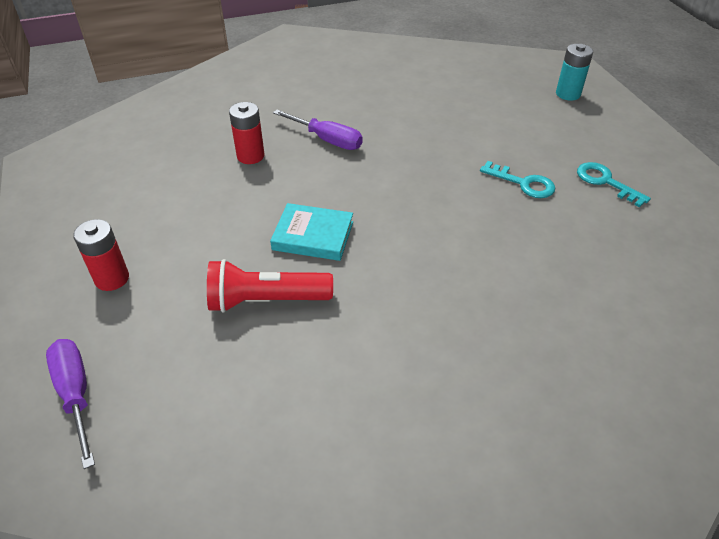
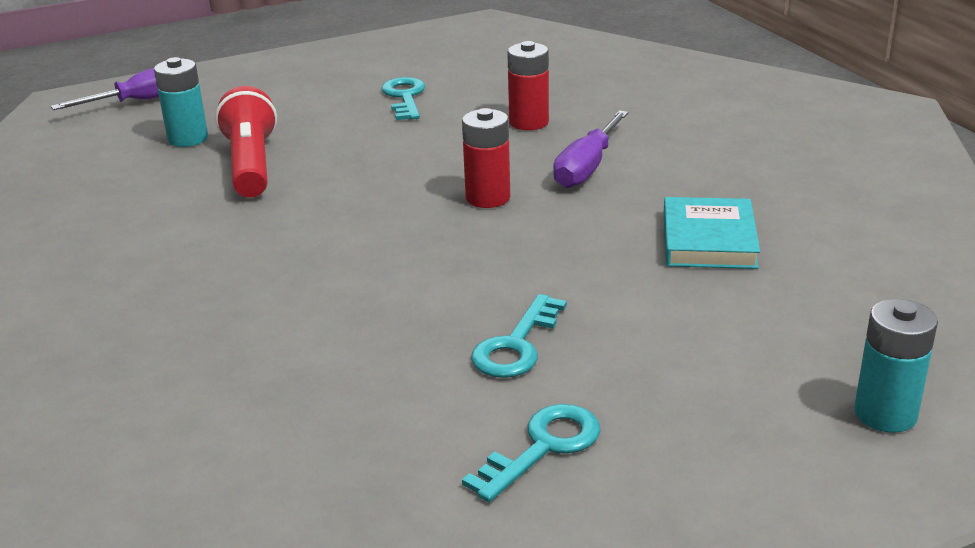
camera: 85 degrees right, 15 degrees down
(112, 278) = (293, 88): red battery -> red battery (488, 198)
(173, 212) = (404, 97): none -> turquoise key
(193, 348) = (188, 139): none -> turquoise battery
(313, 236) = (364, 179): turquoise book -> turquoise book (708, 240)

